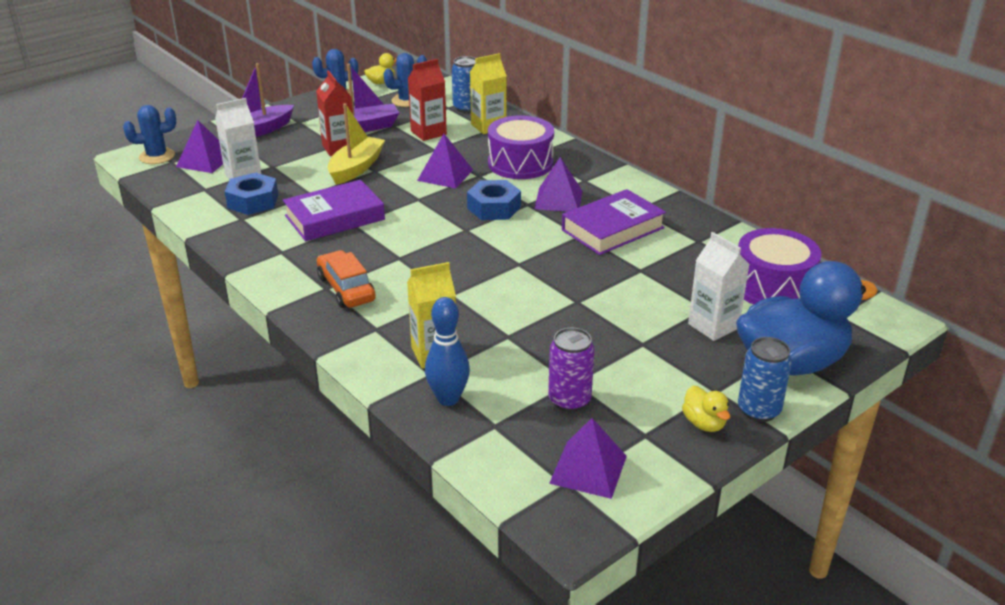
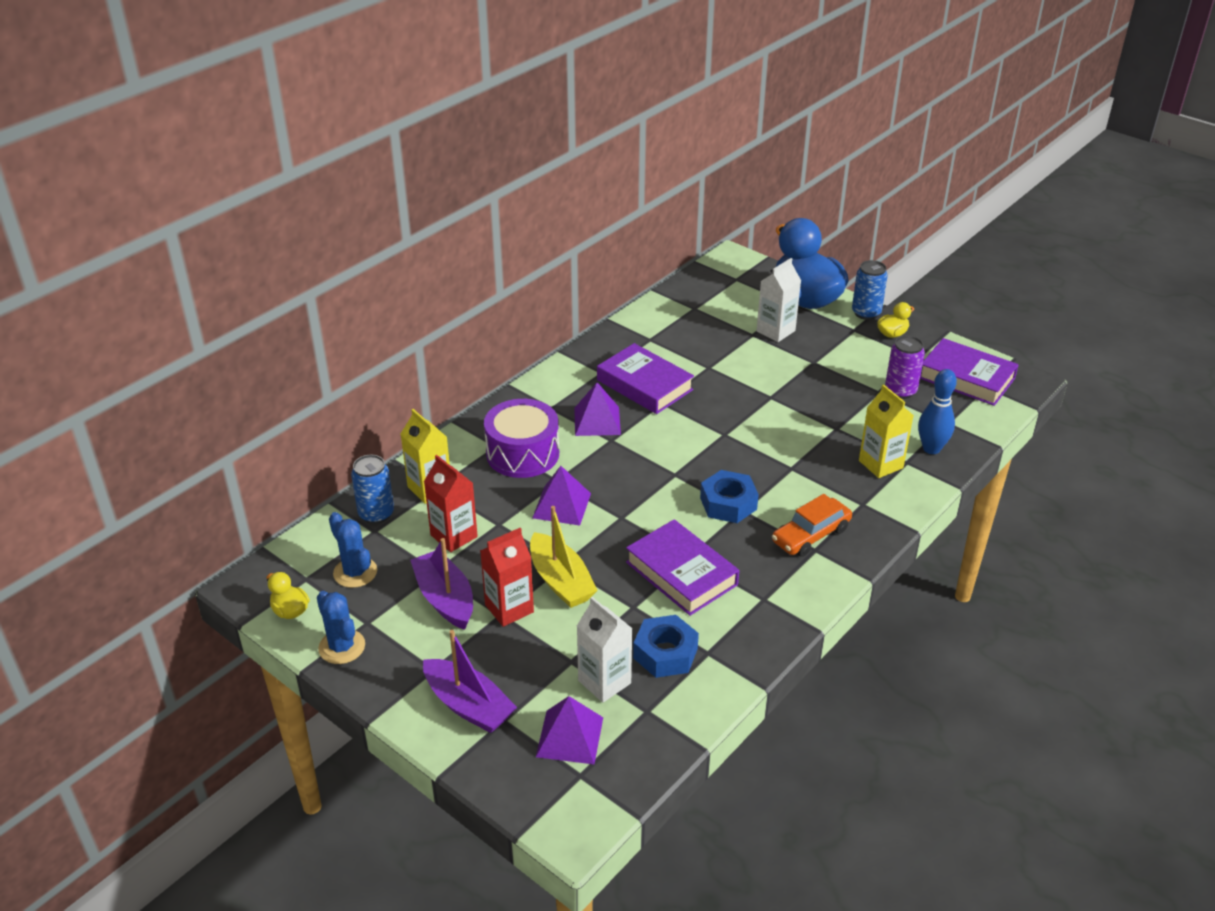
camera: 100 degrees left, 5 degrees up
(157, 156) = (567, 798): blue cactus -> none
(356, 168) = (561, 581): yellow boat -> yellow boat turned 135 degrees counterclockwise
(494, 208) = (626, 461): blue nut -> blue nut (728, 503)
(588, 469) = (966, 378): purple pyramid -> purple book
(772, 287) = (709, 305): purple drum -> none

